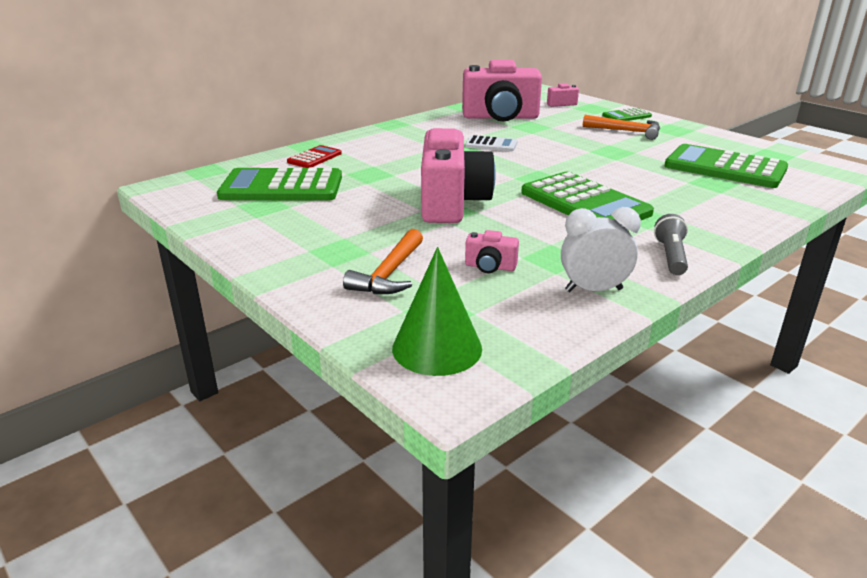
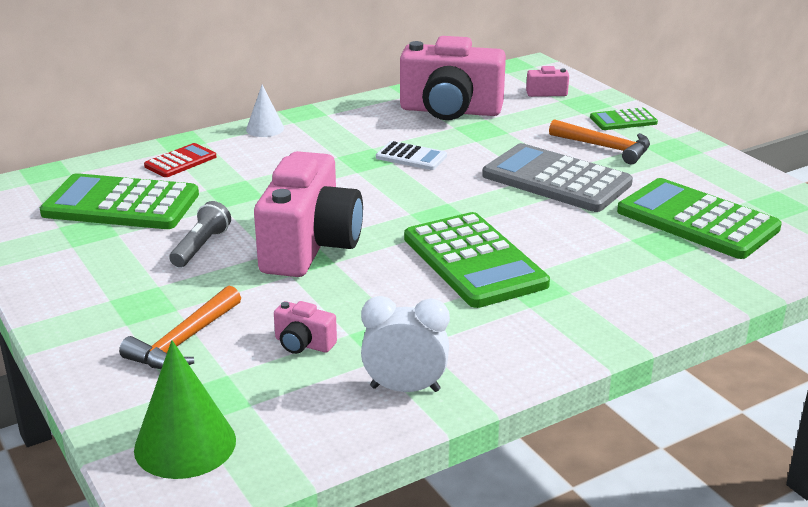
camera: 10 degrees right, 0 degrees up
(369, 135) = (265, 129): none -> white cone
(607, 151) = (556, 180): none -> grey calculator
(671, 256) = (529, 351): grey flashlight -> grey flashlight (201, 247)

